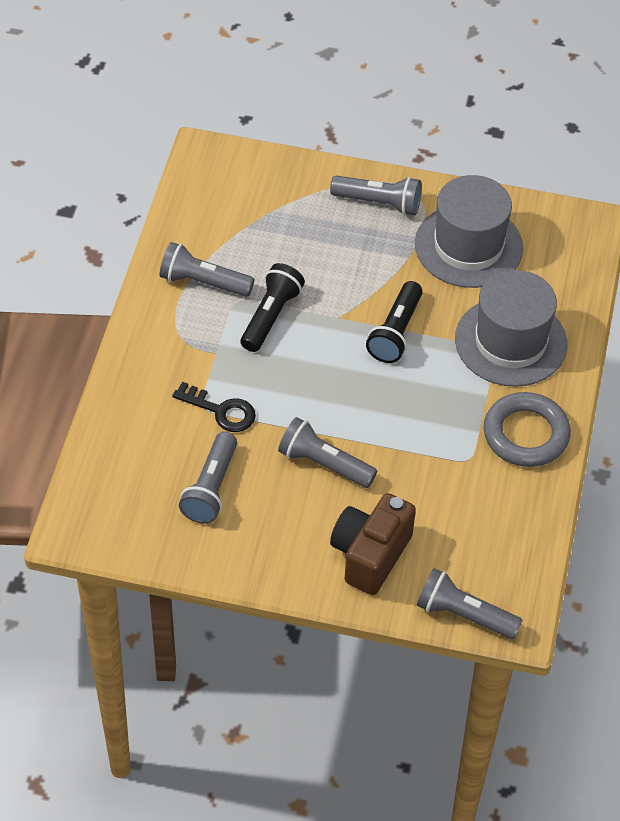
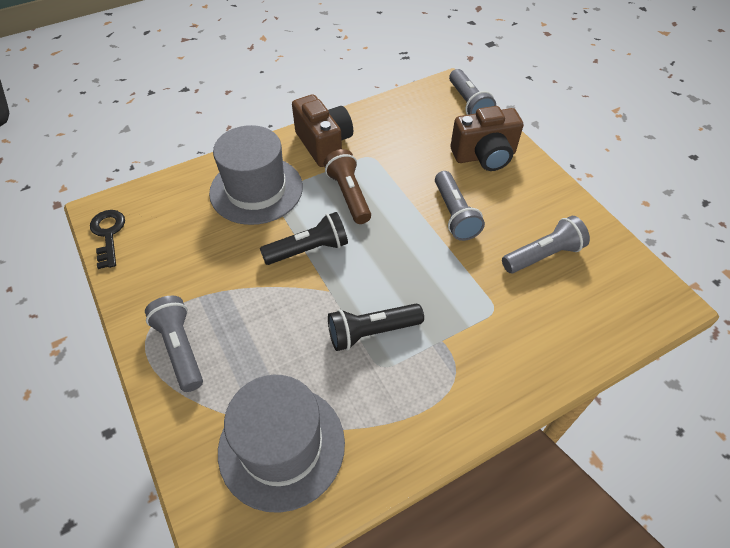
camera: 130 degrees left, 0 degrees up
(203, 282) = (387, 408): grey flashlight -> none
(221, 411) = (484, 296): black key -> black key (108, 234)
(432, 404) = (349, 195): none -> brown flashlight
(468, 246) = (182, 262): grey hat -> grey hat (281, 446)
(526, 434) = (324, 144): grey ring -> brown camera

